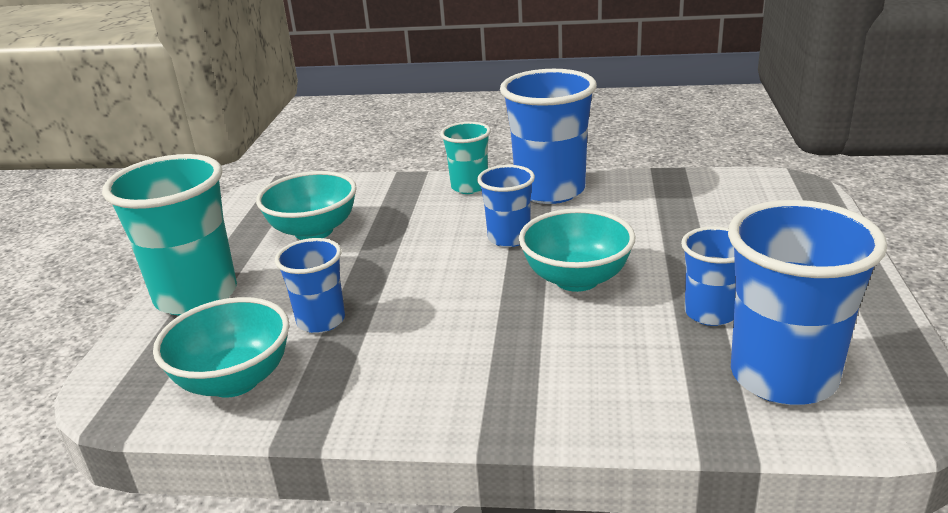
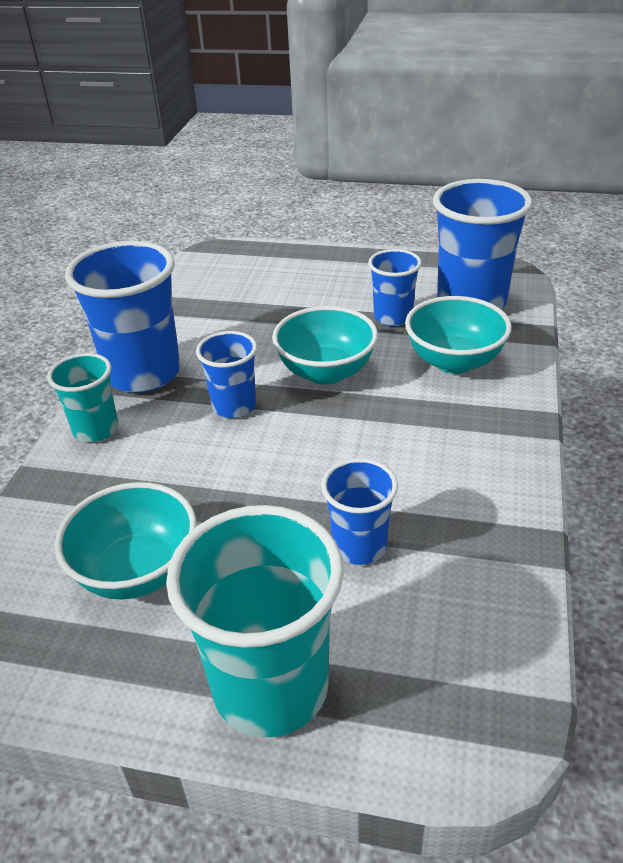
camera: 85 degrees left, 10 degrees up
(234, 380) = (464, 611): turquoise bowl -> turquoise bowl (454, 361)

